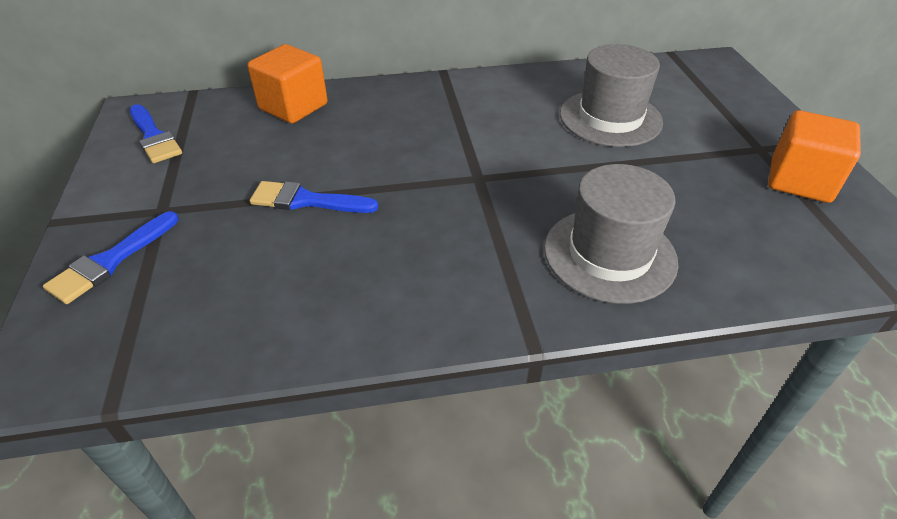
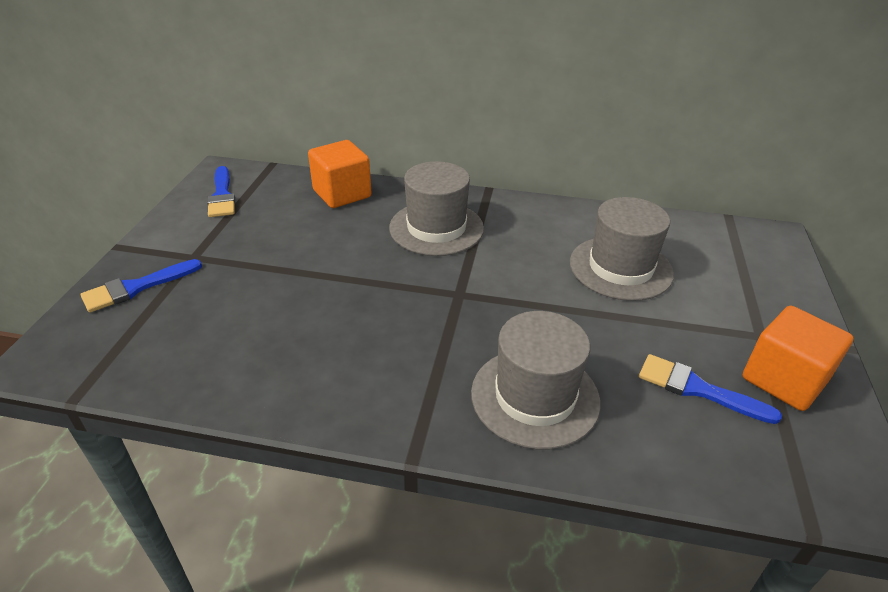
camera: 20 degrees right, 5 degrees down
(306, 200) = (304, 277): blue brush -> blue brush (697, 389)
(415, 120) = (436, 228): none -> grey hat

